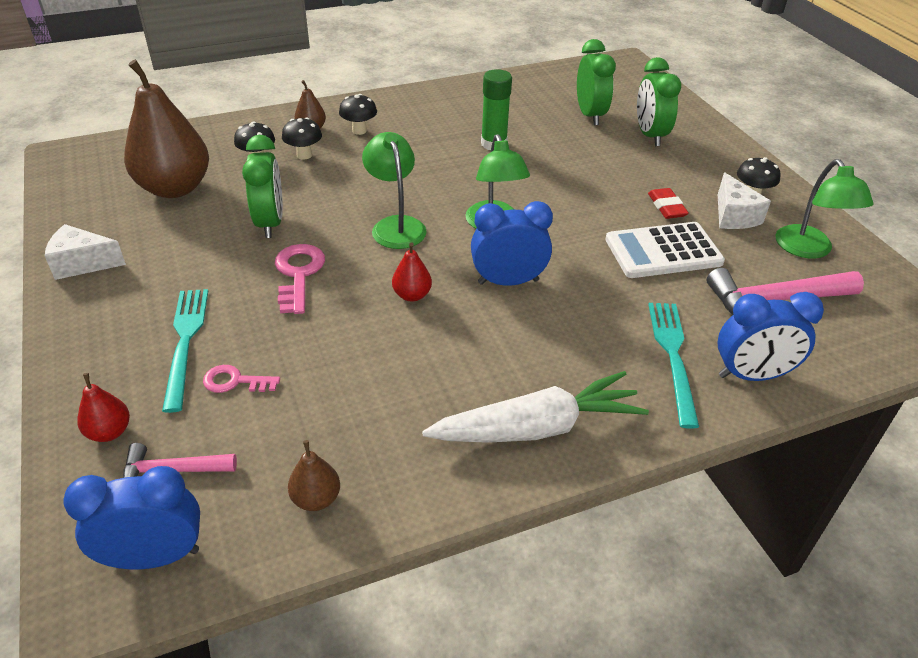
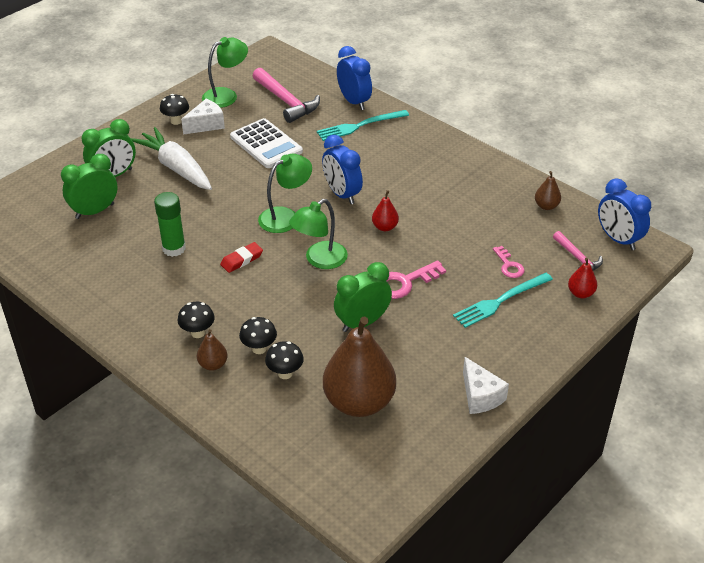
camera: 115 degrees left, 0 degrees up
(537, 427) = (445, 155): white carrot -> white carrot (176, 168)
(666, 207) = (213, 151): red eraser -> red eraser (242, 260)

